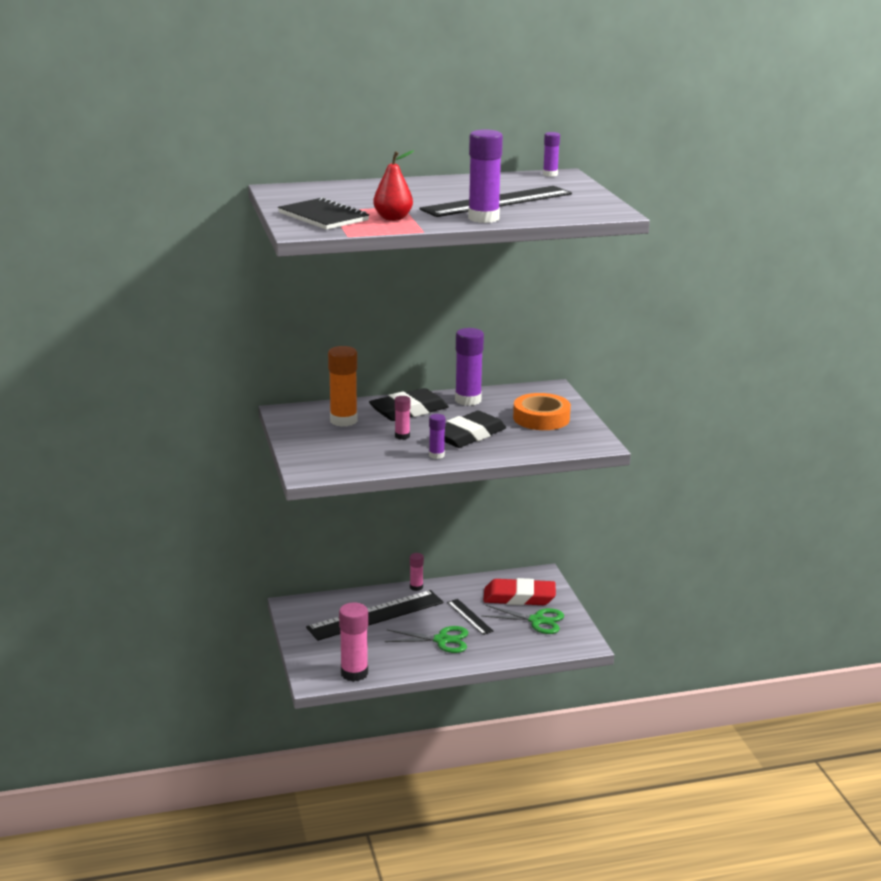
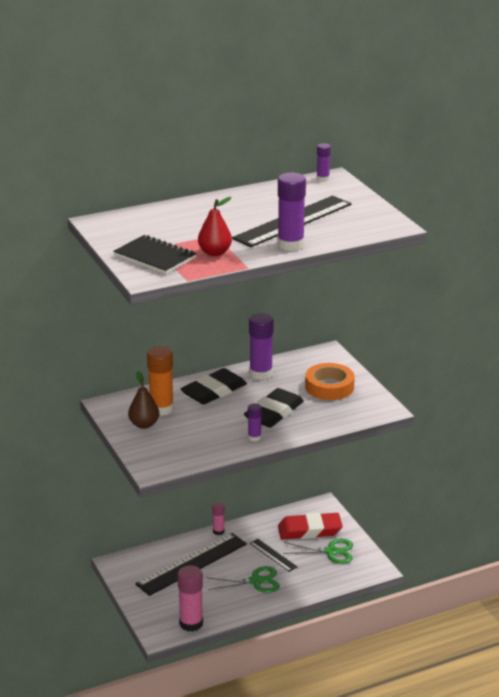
camera: 10 degrees left, 5 degrees up
(318, 432) = (144, 424): none -> brown pear
(402, 436) = (218, 420): pink glue stick -> none

